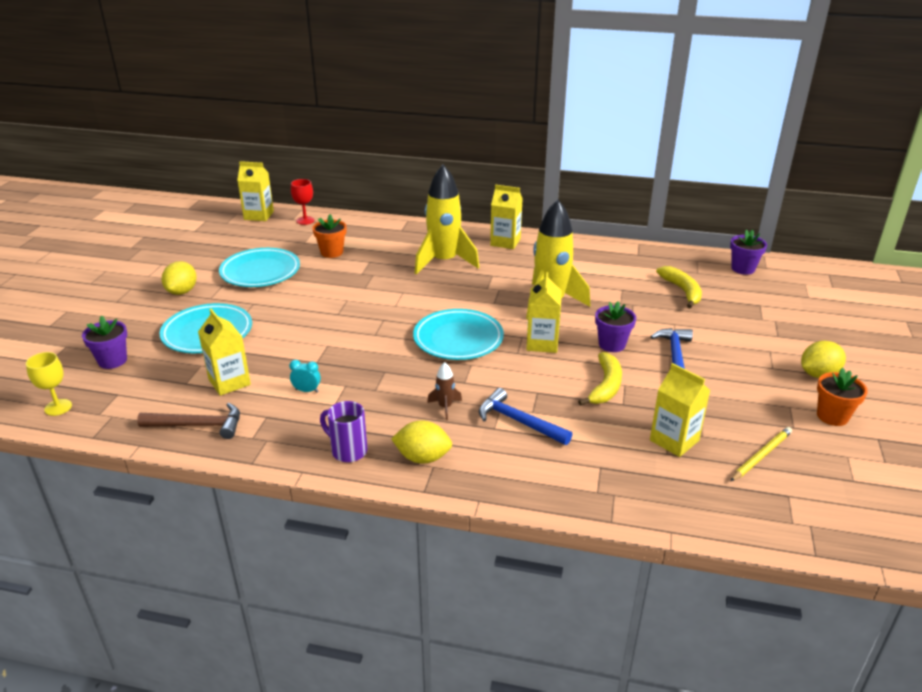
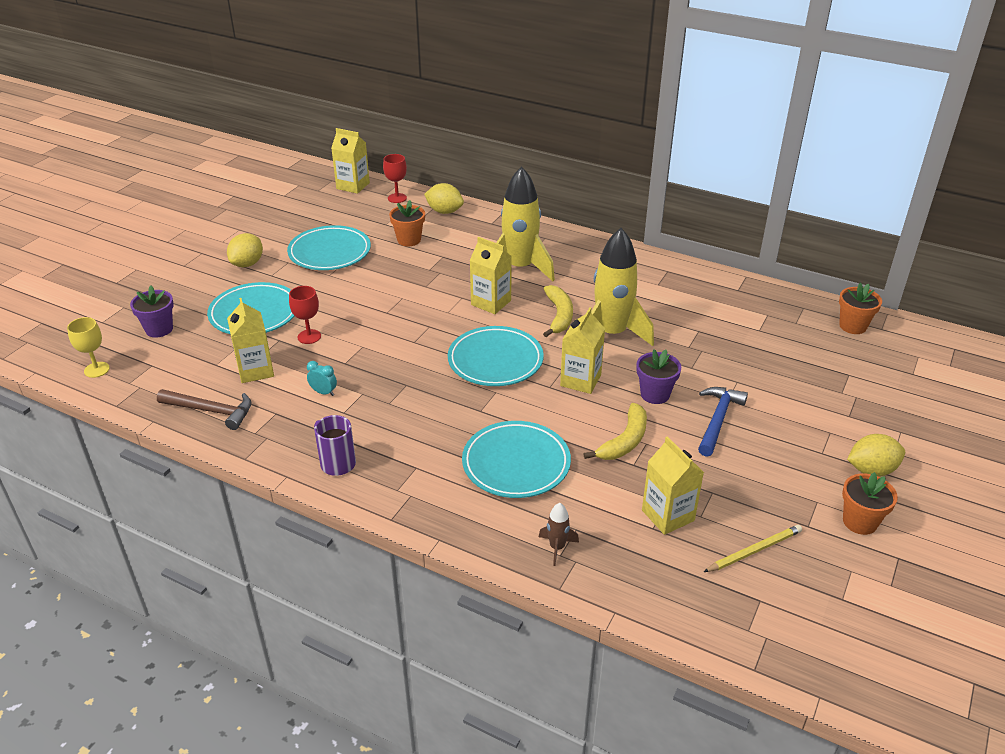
camera: 15 degrees right, 5 degrees up
(271, 345) = (309, 337): none -> red goblet
(422, 458) = (404, 484): yellow lemon -> yellow lemon (444, 211)
(445, 407) = (449, 434): brown rocket -> brown rocket (557, 547)
(505, 242) = (596, 253): yellow carton -> yellow carton (491, 302)
(519, 421) = (516, 463): blue hammer -> turquoise plate
(682, 291) = (766, 343): yellow banana -> yellow banana (559, 316)
(743, 269) = (852, 326): purple flower pot -> orange flower pot

